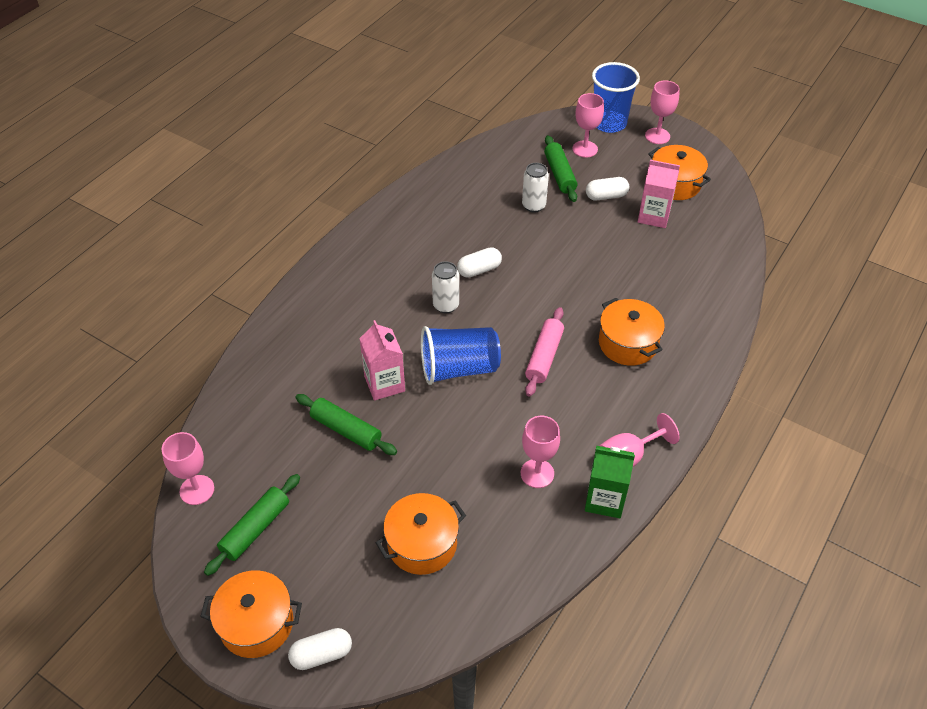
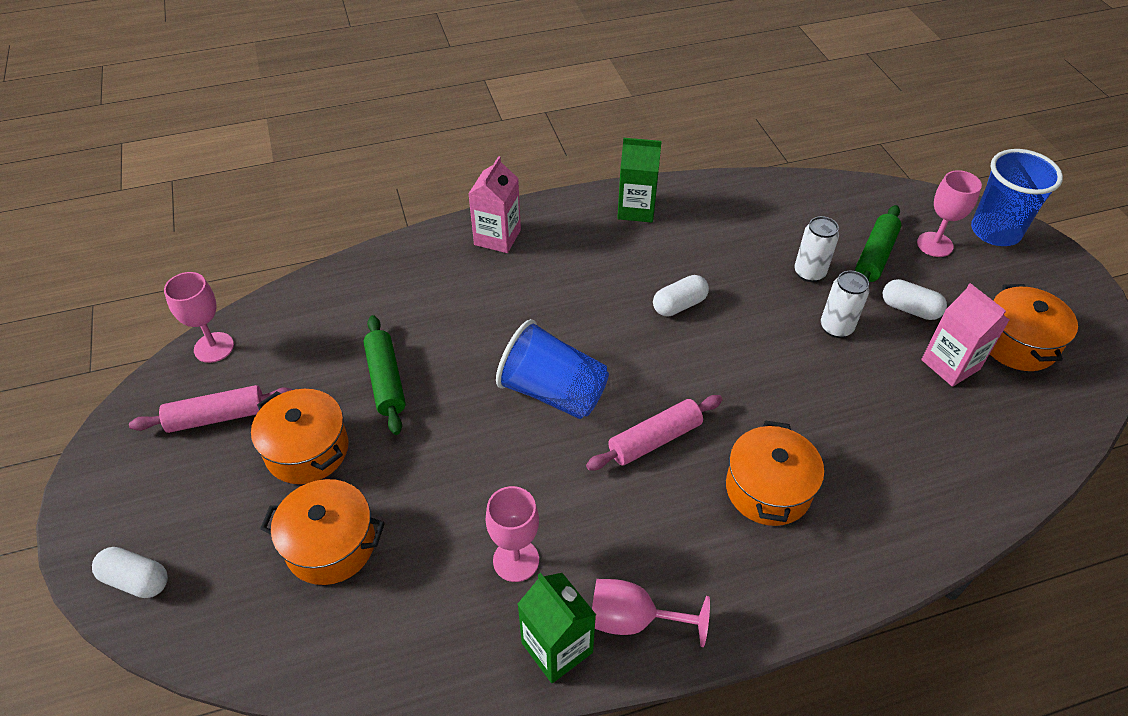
camera: 40 degrees right, 0 degrees up
(256, 529) = (217, 417): green rolling pin -> pink rolling pin
(256, 623) = (123, 505): orange pot -> orange pot (307, 450)
(384, 384) = (467, 359): pink carton -> pink carton (497, 237)
(391, 224) = (636, 209): none -> green carton
(446, 305) = (607, 320): white can -> white can (836, 327)
(479, 270) = (679, 305): white capsule -> white capsule turned 45 degrees counterclockwise
(657, 136) = (1048, 277): pink goblet -> none

